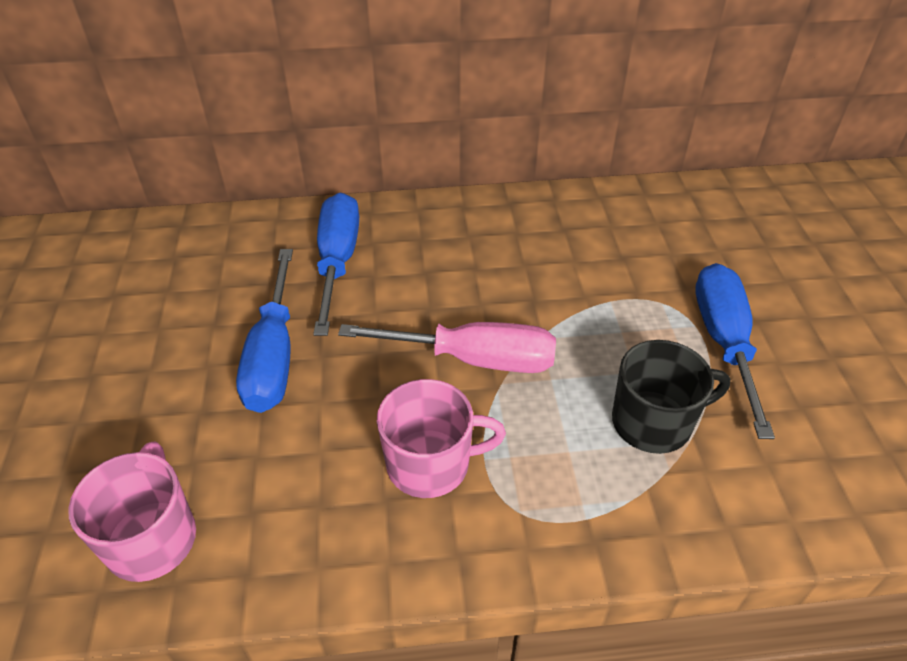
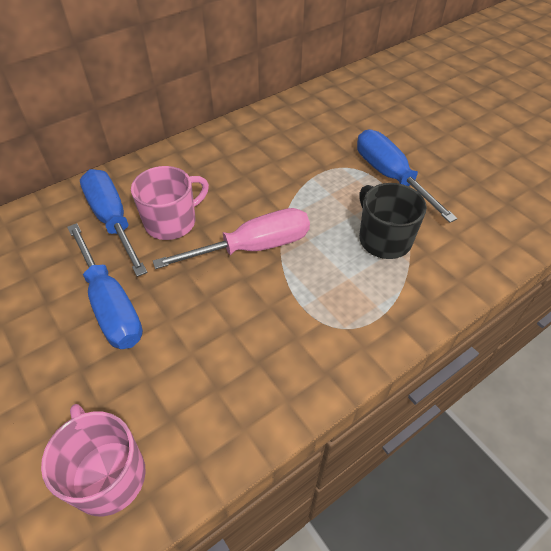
camera: 30 degrees left, 5 degrees up
(430, 464) = (271, 325): pink mug -> pink mug (172, 222)
(653, 422) = (384, 239): black mug -> black mug turned 75 degrees counterclockwise

